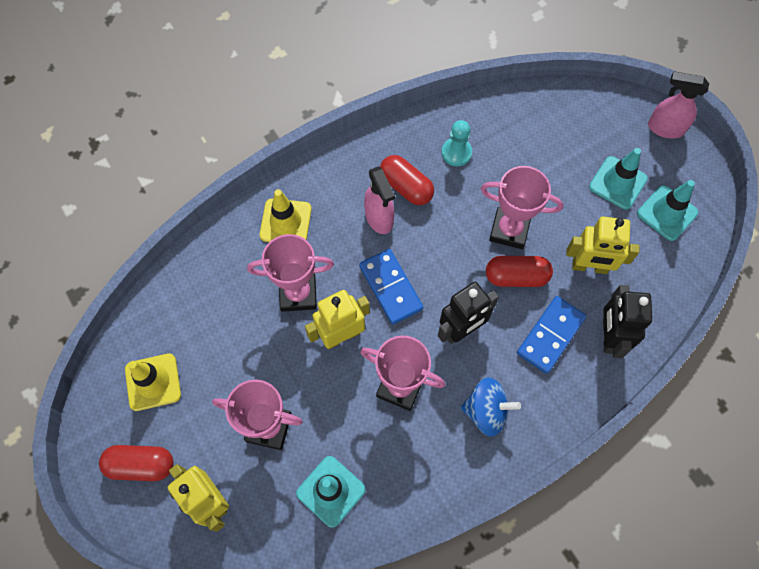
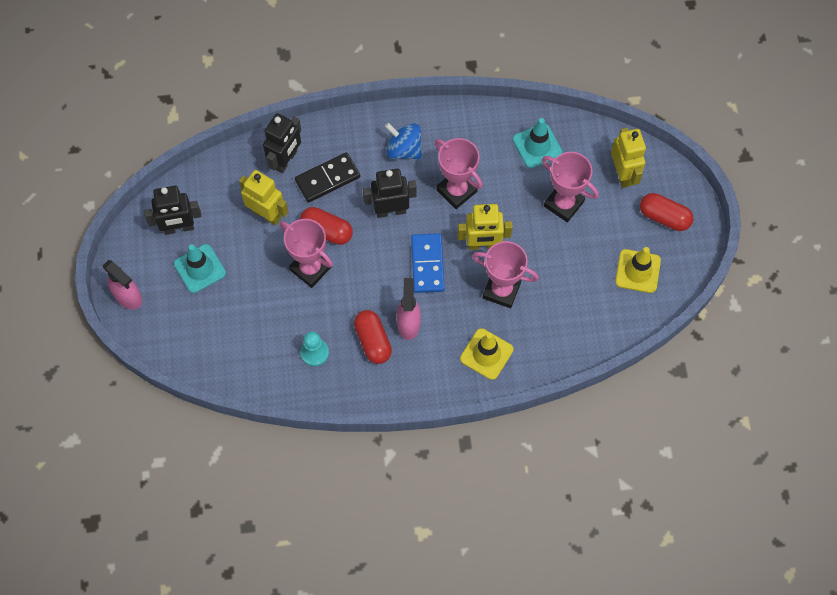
camera: 155 degrees left, 0 degrees up
(550, 335) = (327, 179): blue domino -> black domino
(667, 213) = (179, 228): turquoise traffic cone -> black robot

